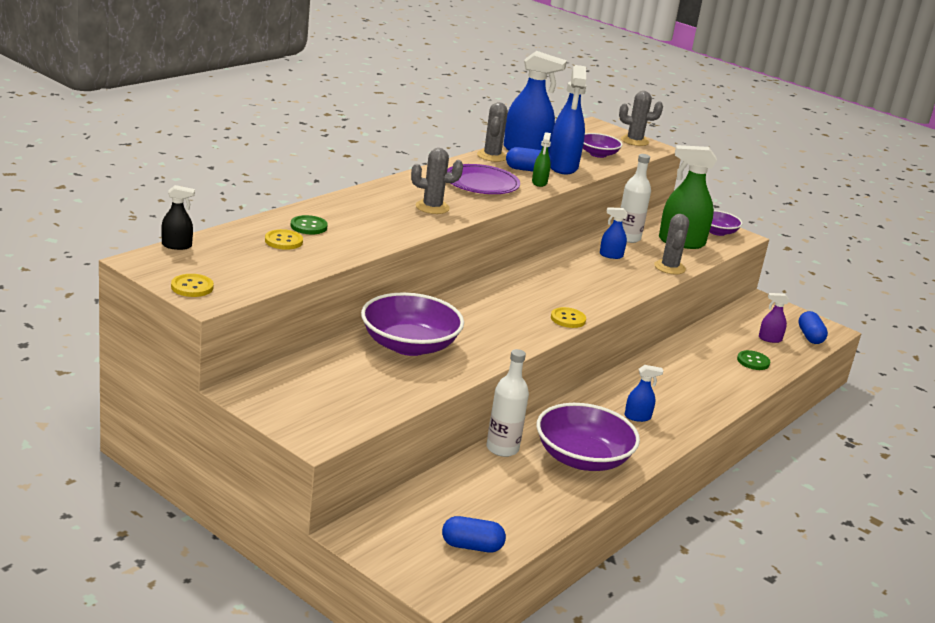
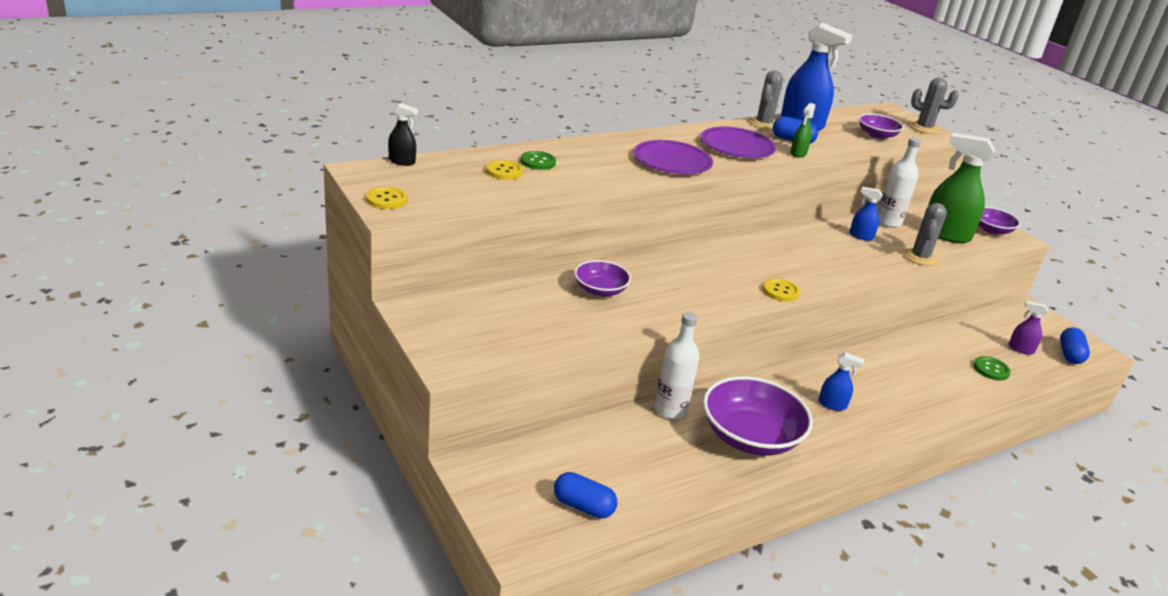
camera: 20 degrees right, 5 degrees up
(409, 345) = (600, 290): purple bowl -> purple bowl, size x0.56
(432, 207) = (672, 161): grey cactus -> purple plate
(562, 166) = (832, 142): blue spray bottle -> none

